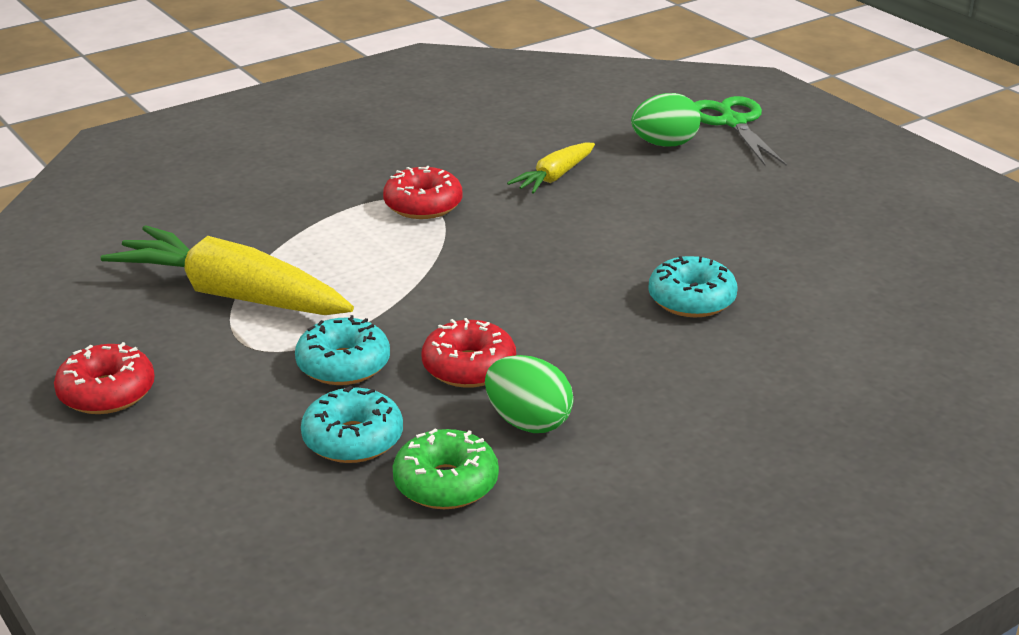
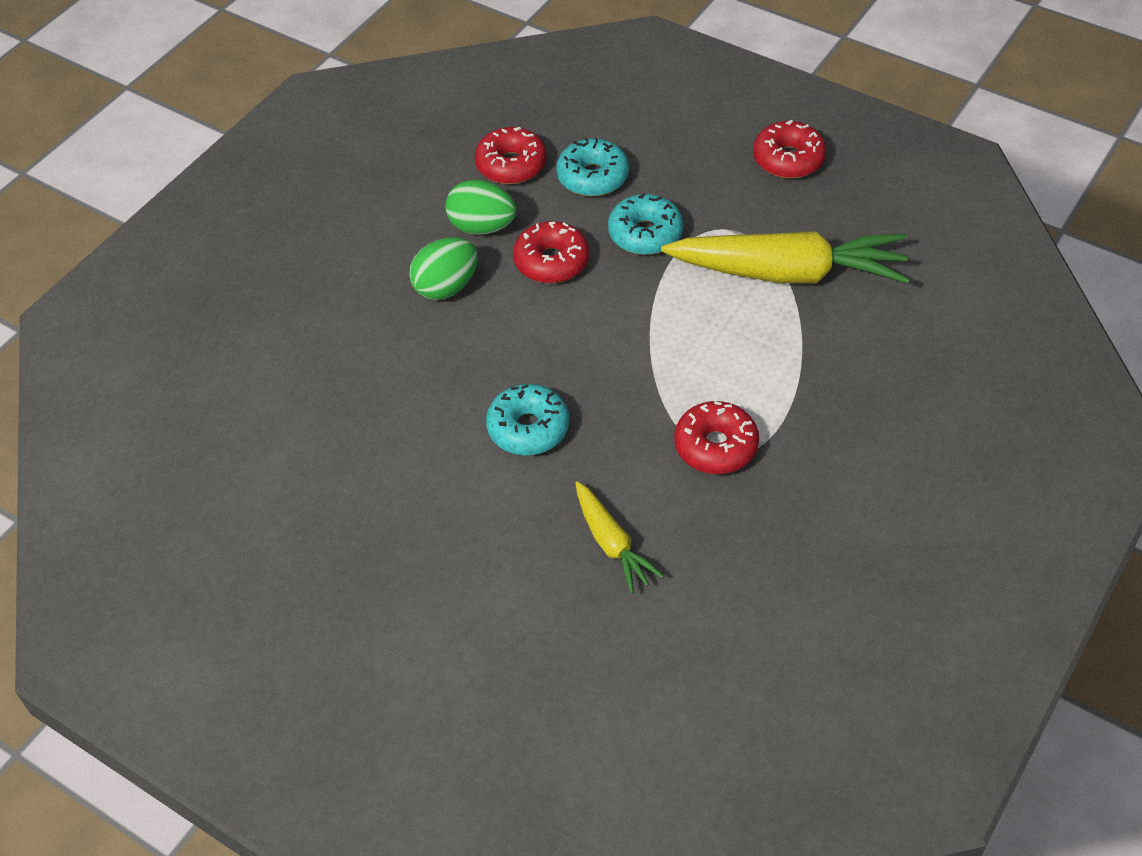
camera: 160 degrees right, 20 degrees up
(446, 483) = (511, 165): green donut -> red donut
(554, 177) = (611, 544): yellow carrot -> yellow carrot turned 135 degrees clockwise
(664, 144) = (517, 661): green egg -> green egg (446, 287)
(691, 300) = (404, 394): turquoise donut -> turquoise donut (528, 428)
(733, 122) = (449, 750): green scissors -> none

